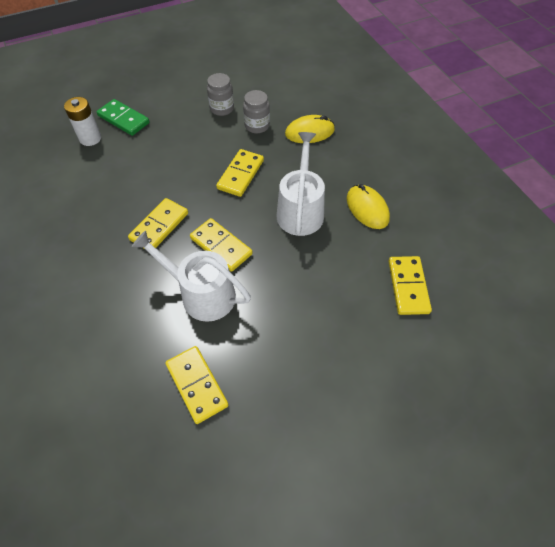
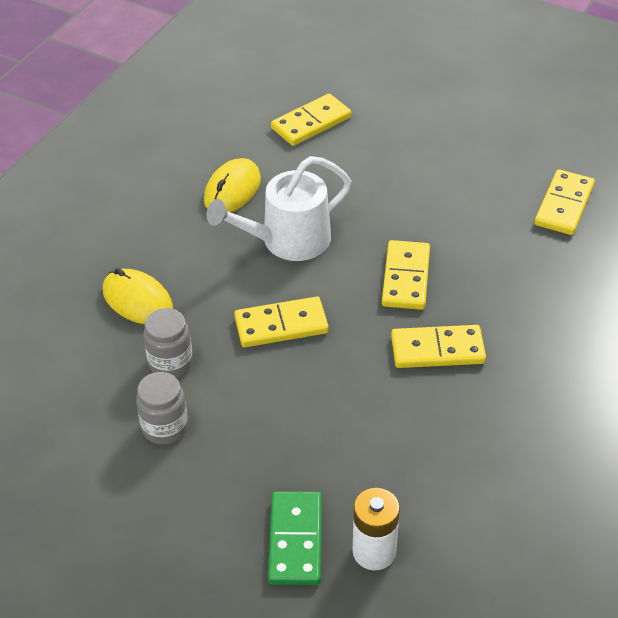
camera: 125 degrees left, 10 degrees down
(202, 294) = (478, 256): white watering can -> none

